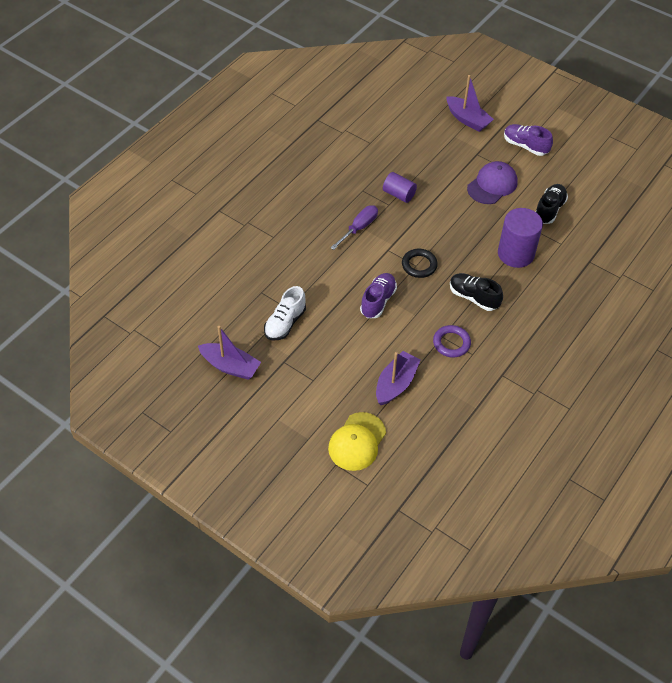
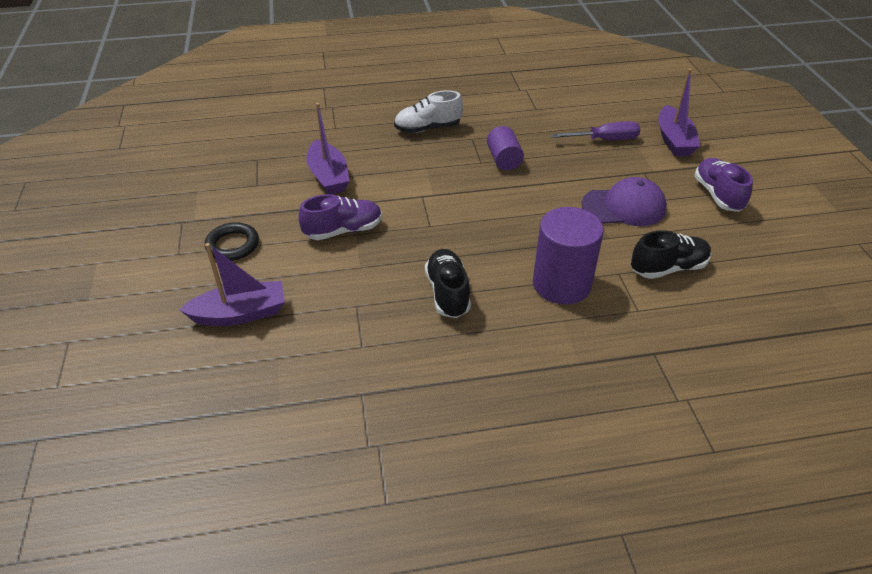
camera: 45 degrees right, 10 degrees down
(230, 366) = (138, 195): purple boat -> purple boat (328, 177)
(285, 323) = (234, 193): white shoe -> white shoe (428, 128)
(357, 442) = (118, 337): yellow cap -> none
(359, 227) = (422, 163): purple screwdriver -> purple screwdriver (606, 140)
(419, 265) = (433, 227): black ring -> black ring (232, 245)
(451, 343) = (355, 319): purple ring -> none

